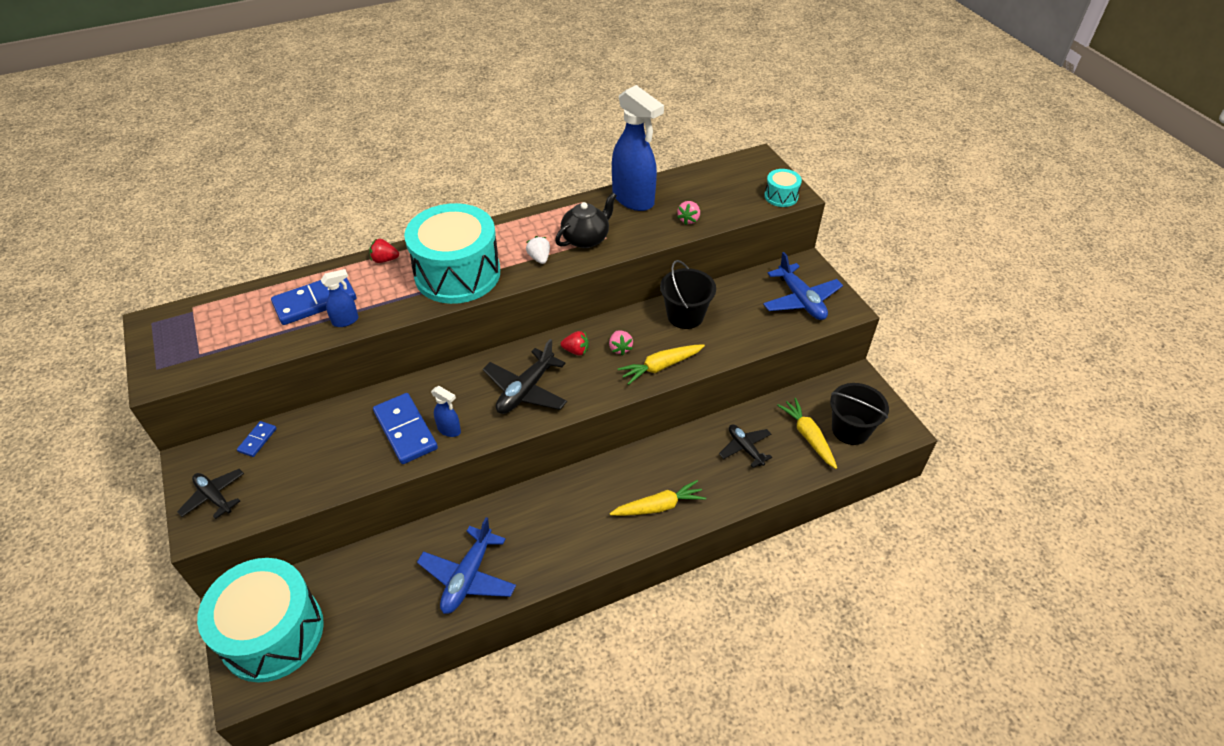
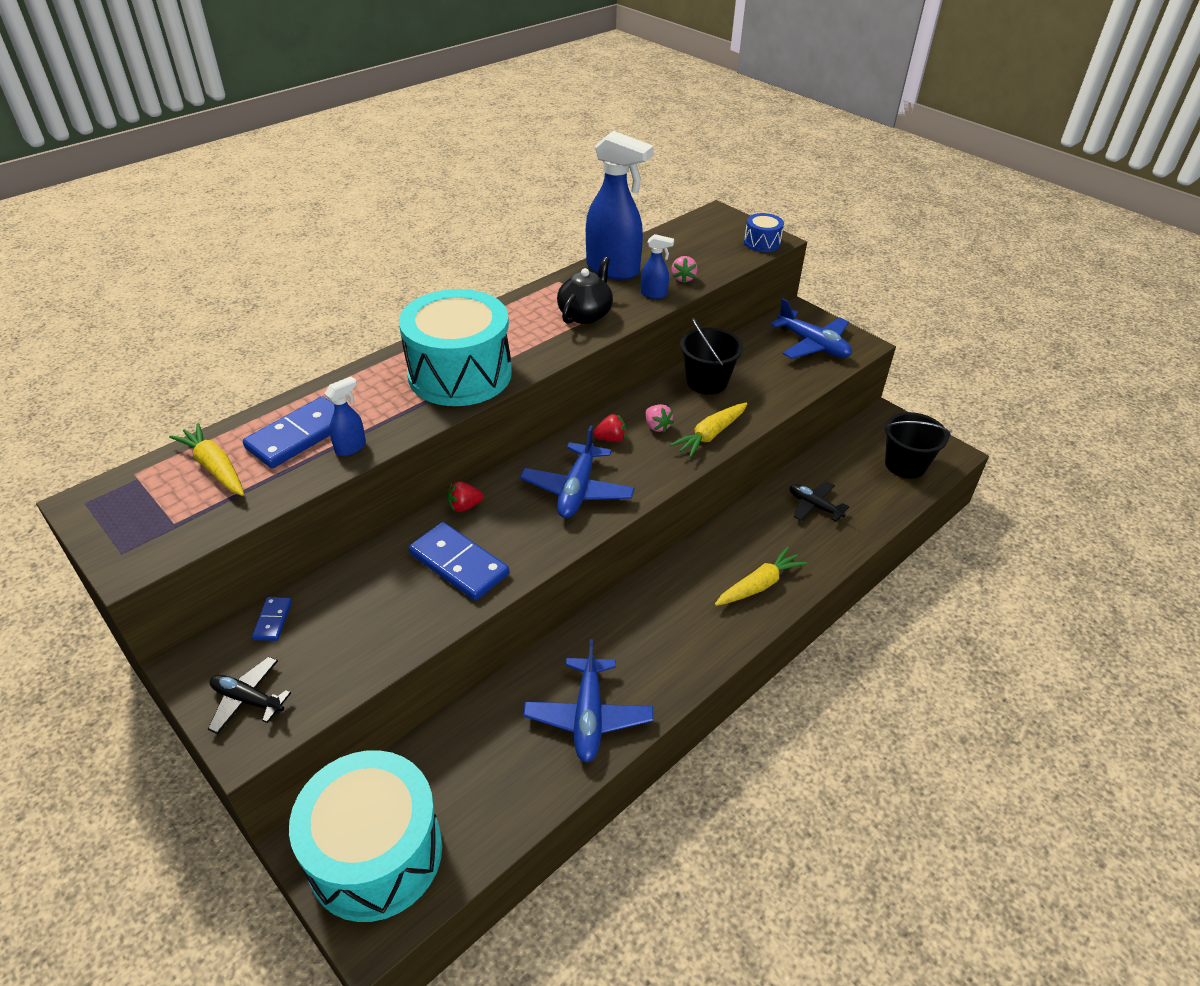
camera: 20 degrees left, 5 degrees down
(384, 260) = (362, 376): red strawberry -> red strawberry (464, 506)
(449, 430) = (512, 551): blue spray bottle -> blue spray bottle (654, 294)
(526, 390) = (577, 490): black plane -> blue plane
(539, 258) = (545, 342): white strawberry -> none
(781, 196) = (762, 243): turquoise drum -> blue drum
(808, 436) = (869, 480): yellow carrot -> yellow carrot (215, 467)

